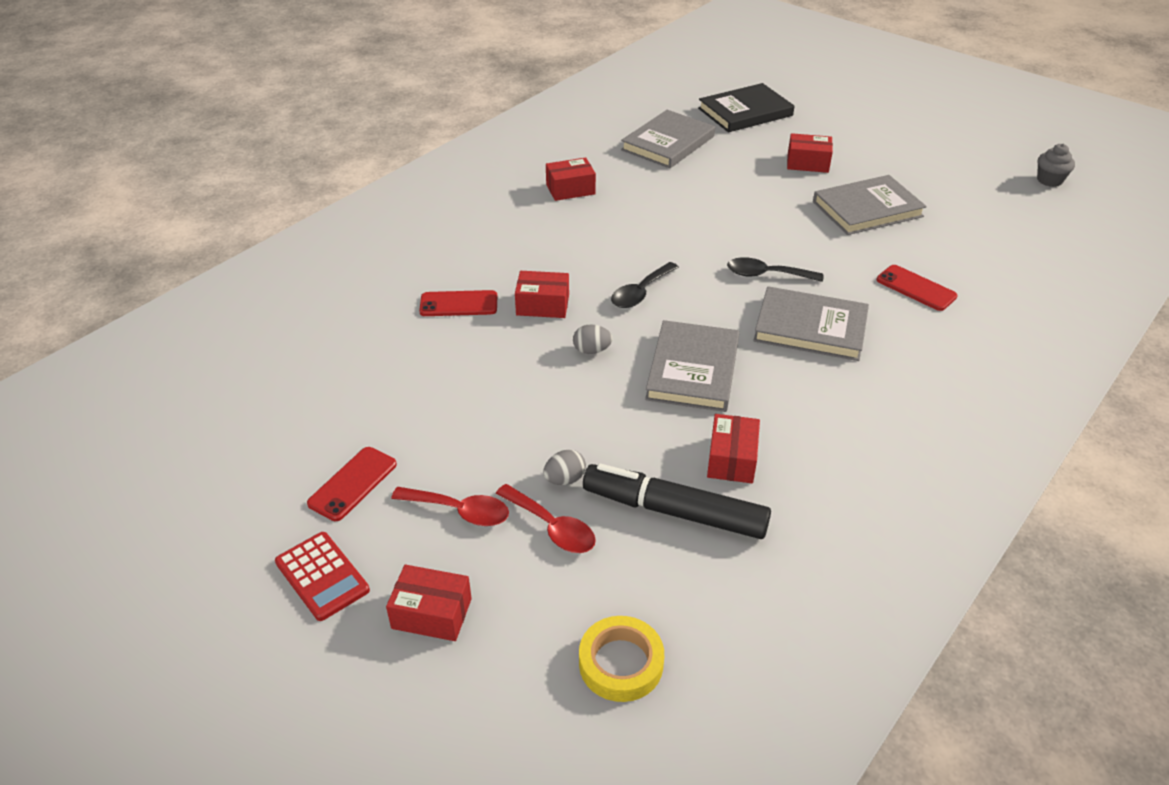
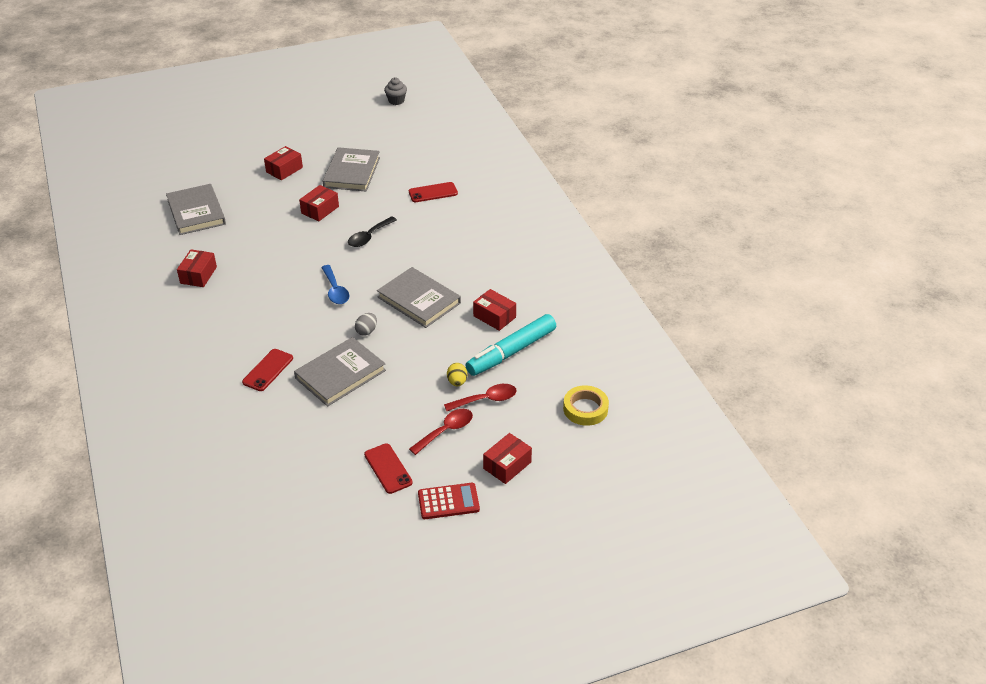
camera: 60 degrees left, 0 degrees up
(542, 305) = (306, 334): red box -> red box (320, 210)
(565, 479) = (457, 382): grey egg -> yellow egg
(640, 292) = (335, 290): black spoon -> blue spoon
(674, 511) = (511, 352): black marker -> turquoise marker
(745, 112) = (200, 165): black book -> none
(810, 328) = (427, 243): grey book -> grey book (340, 374)

